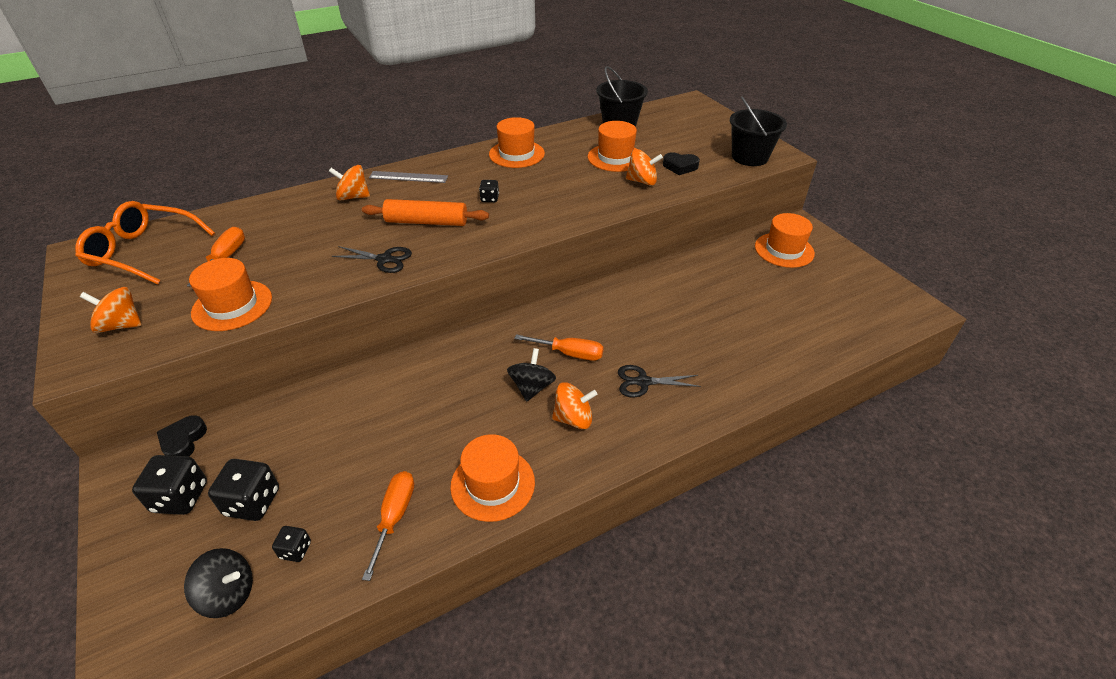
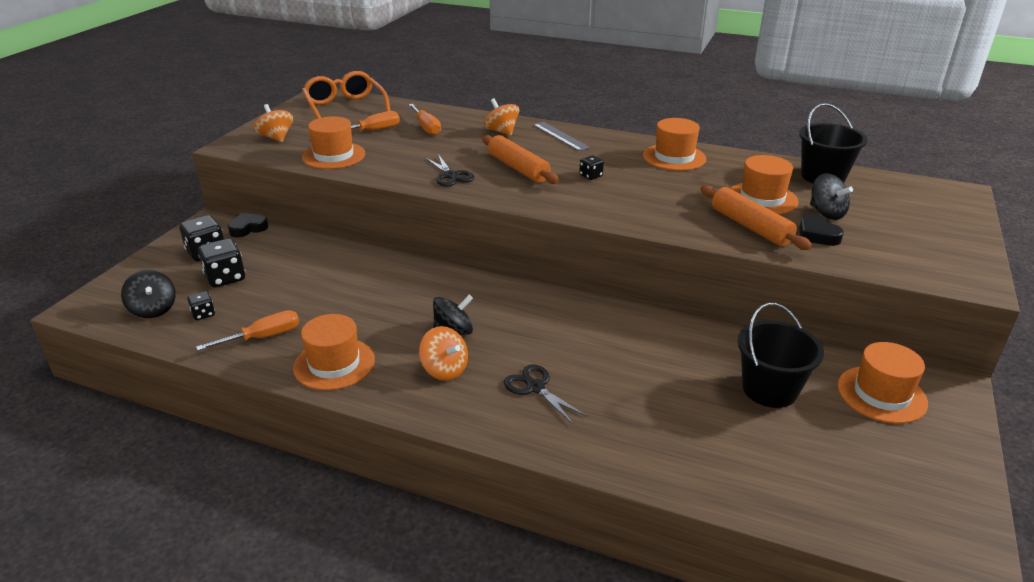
camera: 50 degrees right, 10 degrees down
(569, 353) = (516, 331): orange screwdriver -> orange screwdriver (426, 128)
(642, 181) = (750, 227): orange spinning top -> orange rolling pin
(660, 149) = (826, 213): none -> black spinning top
(749, 157) = (924, 265): black bucket -> black bucket (769, 389)

